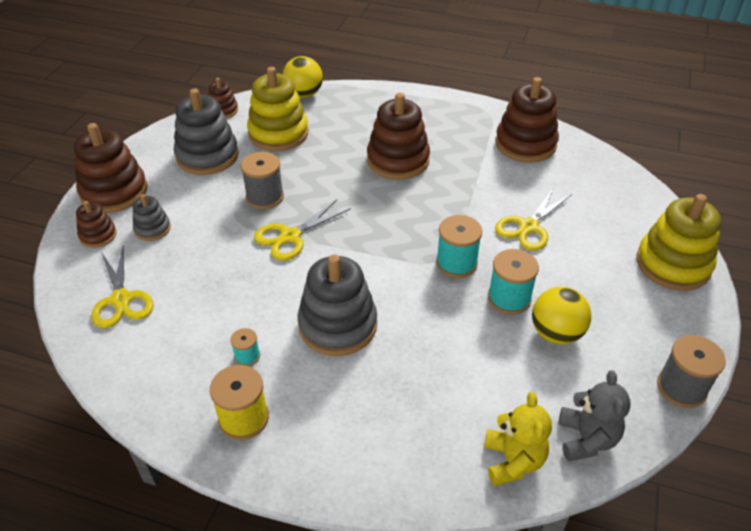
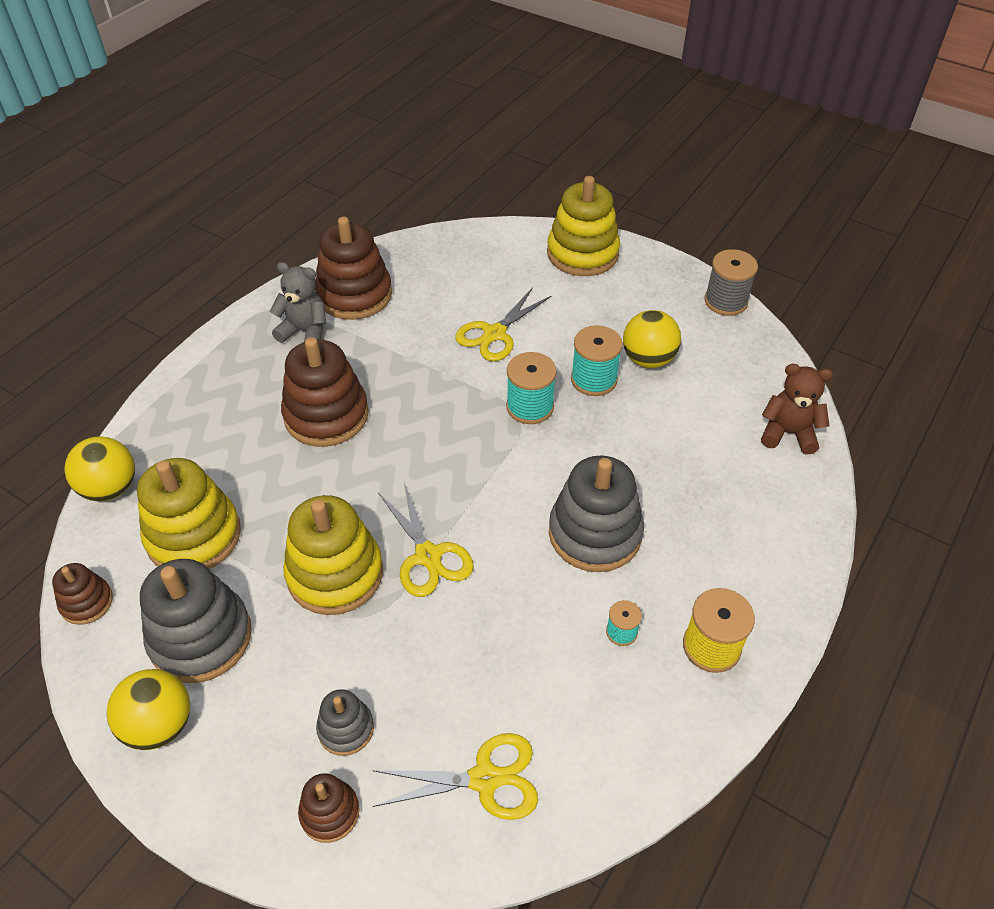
camera: 75 degrees left, 5 degrees up
(114, 192) = (228, 785): brown stacking toy -> none
(149, 157) = (160, 725): none -> yellow ball
(265, 197) = (335, 573): grey spool -> yellow stacking toy
(513, 461) = (788, 433): yellow teddy bear -> brown teddy bear
(528, 227) = (494, 334): yellow scissors -> yellow scissors turned 75 degrees clockwise
(586, 439) = (770, 378): grey teddy bear -> grey teddy bear (305, 331)

